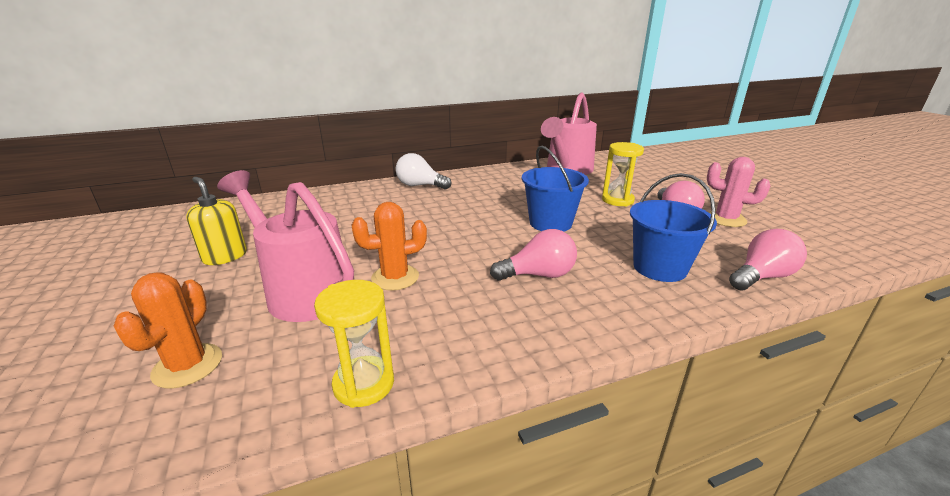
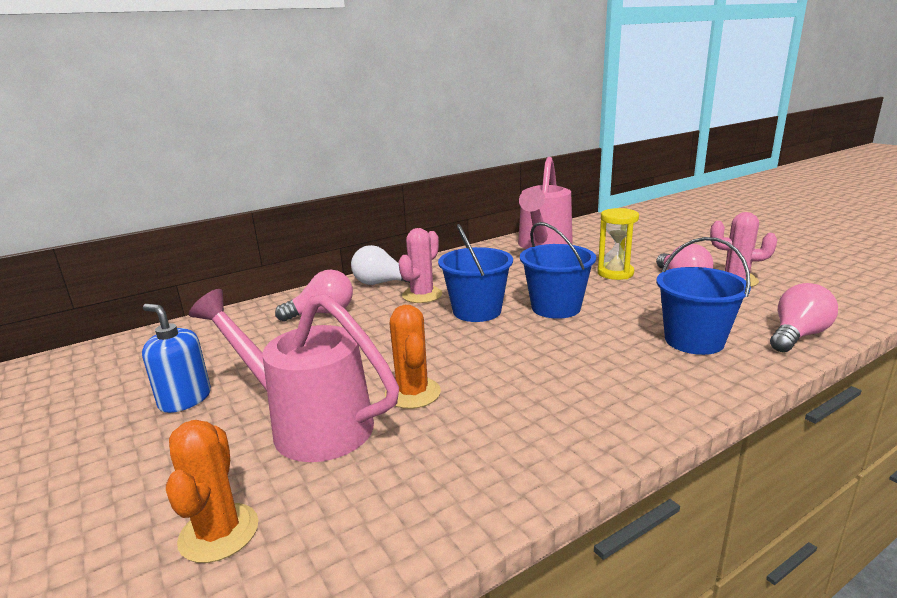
camera: 10 degrees left, 5 degrees down
(225, 256) = (185, 399): yellow soap dispenser -> blue soap dispenser
(364, 384) = (443, 514): yellow hourglass -> none
(395, 277) = (412, 393): orange cactus -> orange cactus turned 75 degrees counterclockwise
(446, 199) = (422, 295): none -> pink cactus
(483, 217) = (477, 311): none -> blue bucket
(538, 275) = (572, 366): pink light bulb -> pink light bulb (322, 313)

